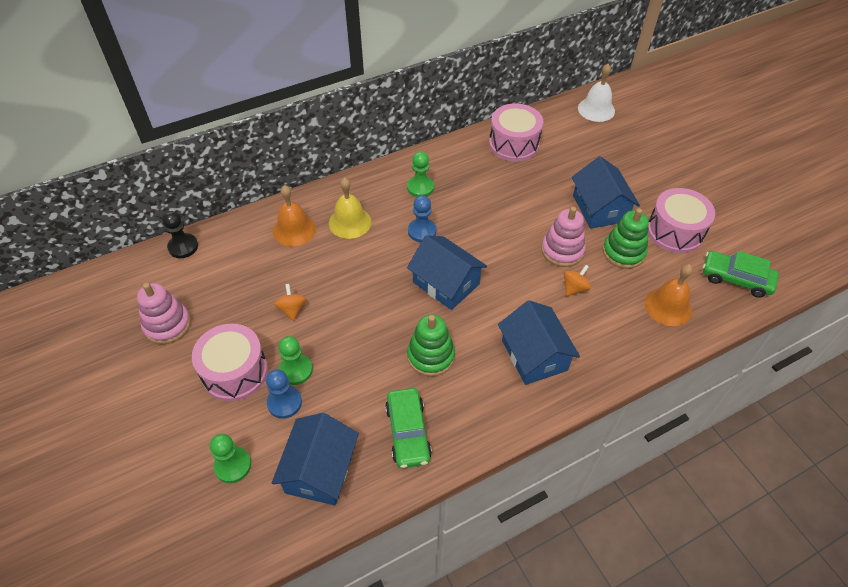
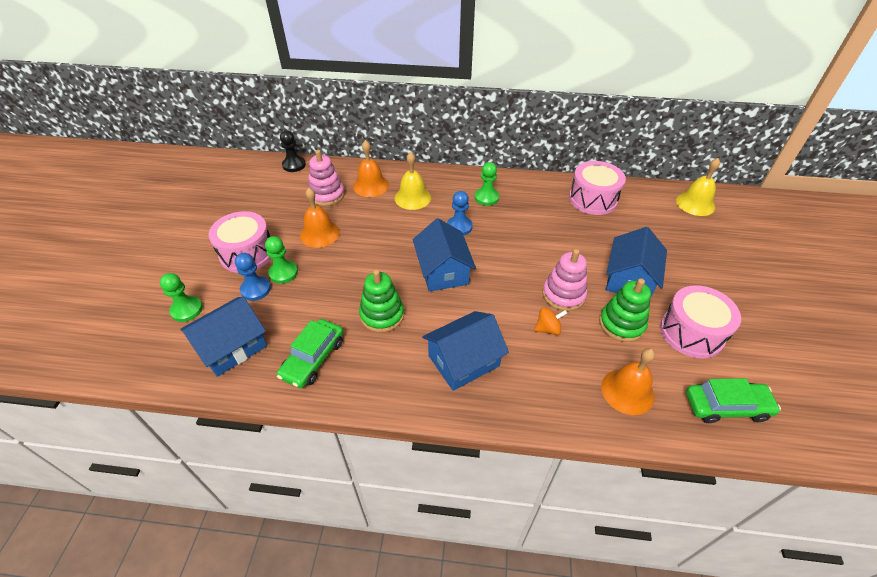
camera: 35 degrees right, 5 degrees down
(167, 325) = (239, 205): pink stacking toy -> pink stacking toy (327, 195)
(292, 309) = (319, 233): orange spinning top -> orange bell
(534, 355) = (463, 361): blue house -> blue house turned 45 degrees clockwise
(596, 109) = (695, 203): white bell -> yellow bell
(736, 279) = (726, 406): green car -> green car turned 120 degrees clockwise

